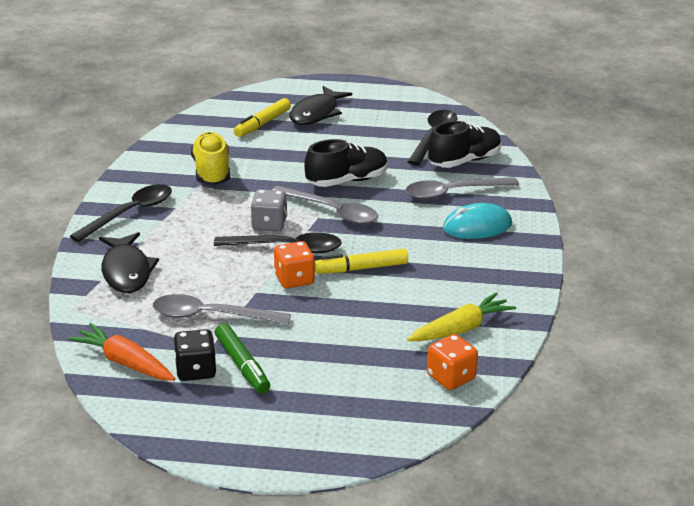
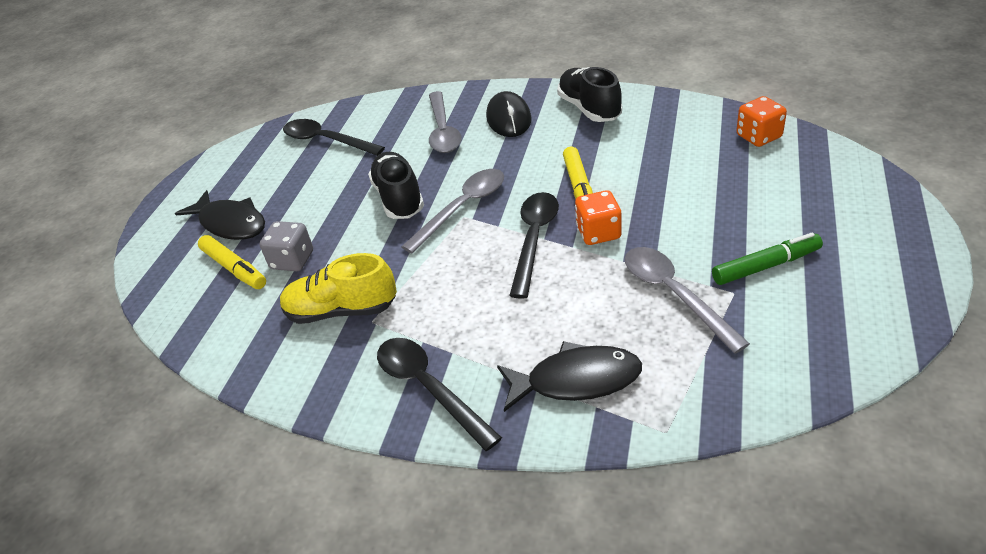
camera: 75 degrees left, 10 degrees up
(125, 363) = (780, 365): orange carrot -> none
(195, 370) = (783, 302): black dice -> none
(211, 316) = (674, 295): grey spoon -> grey spoon turned 135 degrees clockwise
(269, 224) = (481, 255): grey dice -> grey dice (292, 260)
(460, 329) = (683, 130): yellow carrot -> none
(464, 161) = (382, 123): black shoe -> black shoe (589, 109)
(477, 226) = (508, 118): turquoise mouse -> black mouse

